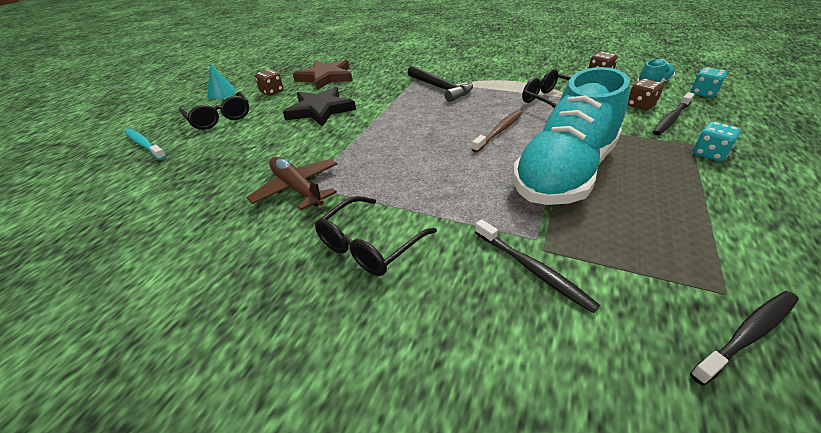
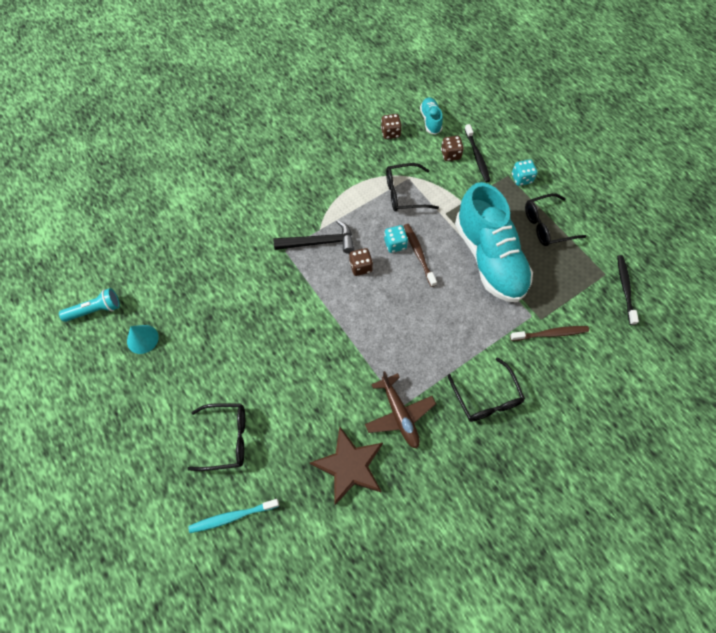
camera: 60 degrees left, 25 degrees up
(221, 93) = (159, 422): turquoise cone -> turquoise cone (142, 339)
(272, 92) = (201, 374): brown dice -> brown dice (360, 267)
(295, 51) = (95, 310): none -> turquoise flashlight
(297, 189) = (399, 414): brown plane -> brown plane turned 105 degrees counterclockwise
(320, 110) = (282, 349): black star -> none
(326, 77) = (208, 314): brown star -> brown star (349, 466)
(533, 269) = (550, 334): black toothbrush -> brown toothbrush
(688, 198) = (547, 225): none -> black glasses
(703, 93) = (463, 110): turquoise dice -> turquoise dice (395, 244)

